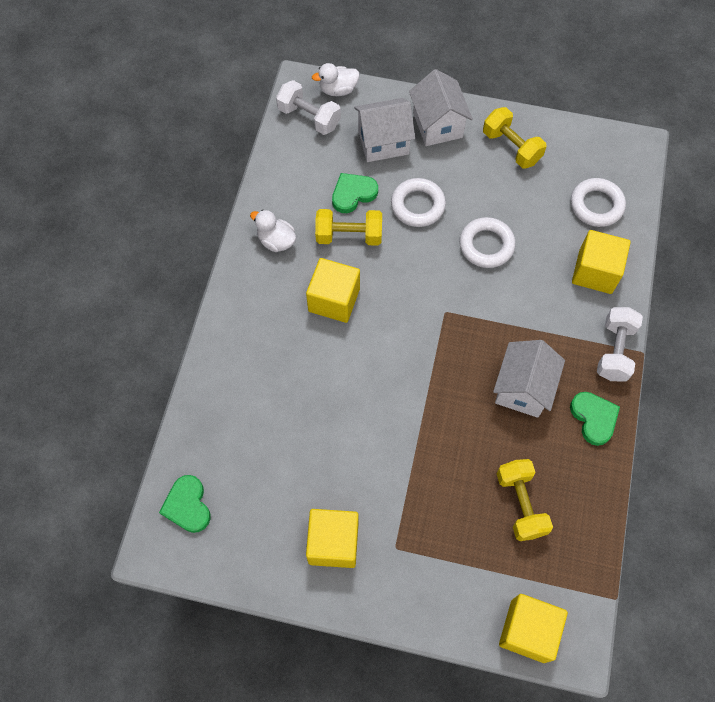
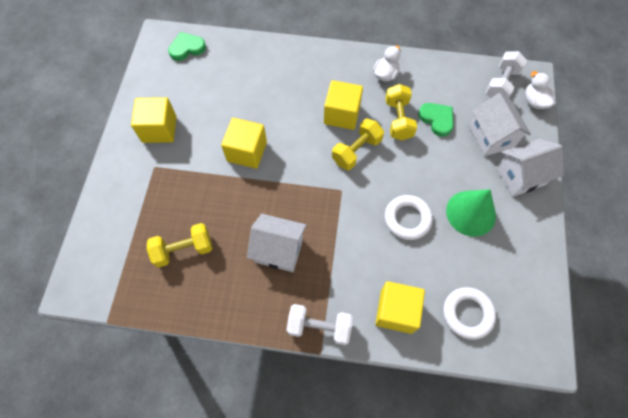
camera: 85 degrees right, 0 degrees up
(417, 205) = (436, 165): white ring -> none
(481, 181) = (471, 213): none -> green cone
(511, 147) = (513, 237): yellow dumbbell -> yellow dumbbell (356, 151)
(528, 631) = (89, 256): yellow cube -> yellow cube (247, 151)
(594, 418) = (256, 307): green heart -> none

